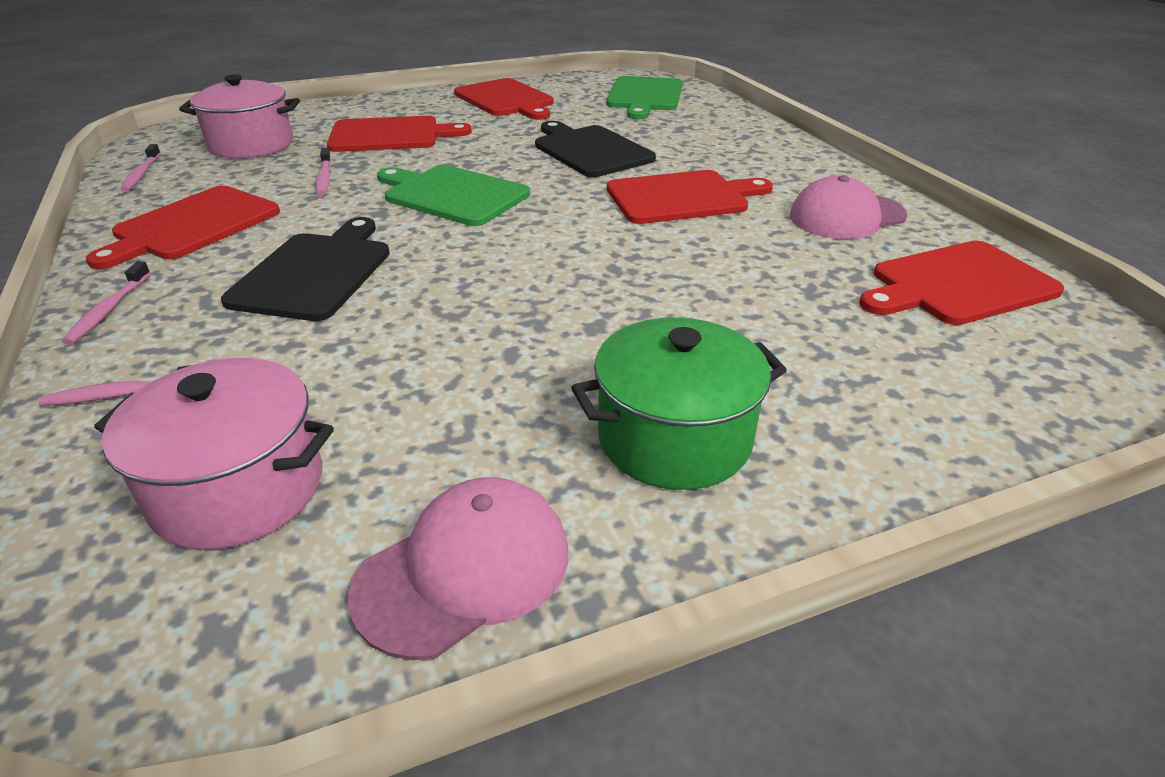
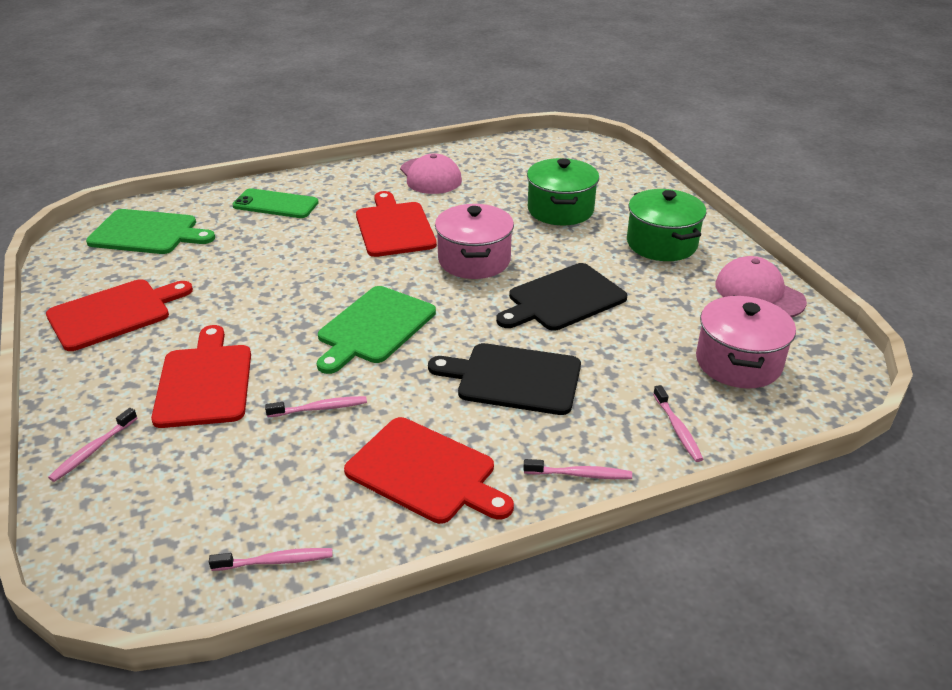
camera: 90 degrees left, 0 degrees up
(251, 145) = (200, 487): pink pot -> pink pot (474, 260)
(322, 112) = (93, 450): none -> pink toothbrush
(590, 150) = (288, 263): black cutting board -> black cutting board (563, 299)
(721, 137) = (275, 204): none -> green phone
(779, 324) = (560, 210): none -> green pot
(958, 285) = (515, 160): red cutting board -> none

